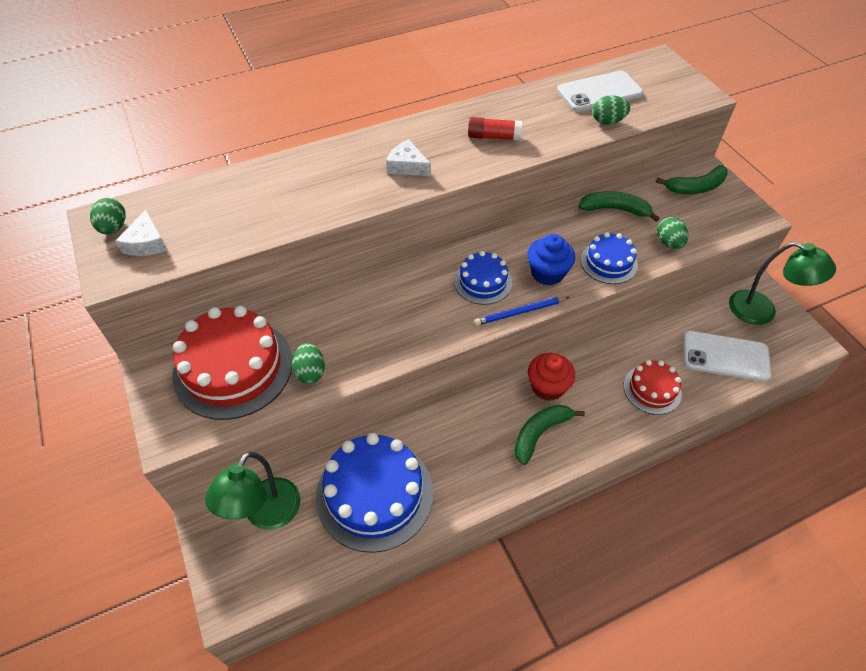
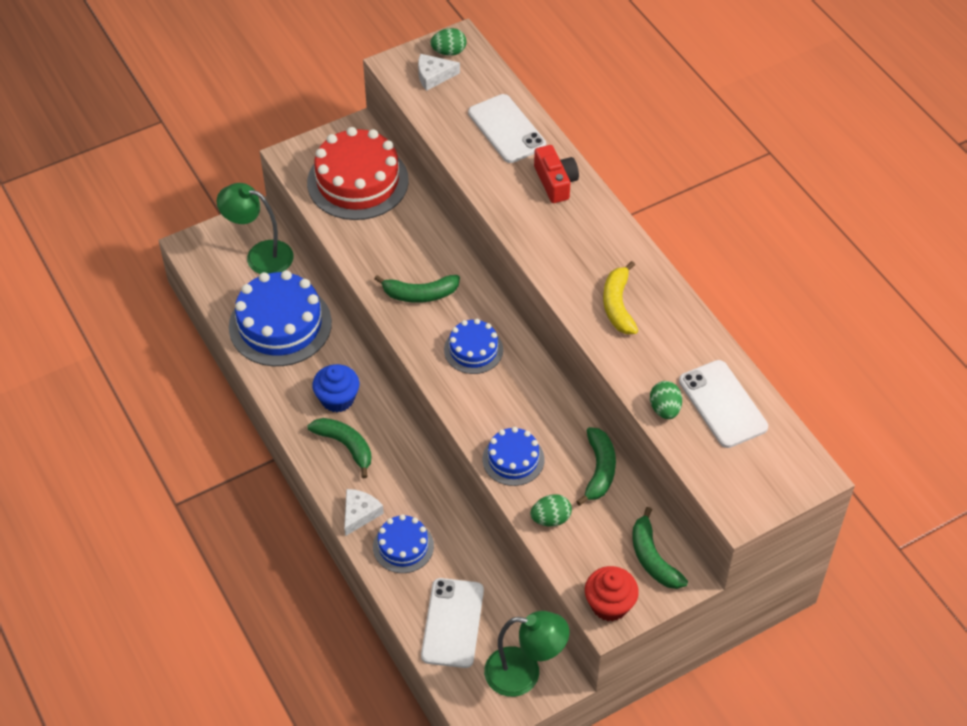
camera: 85 degrees right, 0 degrees up
(251, 191) = (506, 129): none -> white phone
(310, 372) = (356, 232): green egg -> none
(335, 163) = (555, 182): none -> red camera
(407, 166) = (559, 237): white cheese -> white cheese (360, 513)
(408, 319) = (420, 294): none -> green banana
(494, 137) = (618, 305): red glue stick -> yellow banana
(520, 312) = (436, 381): blue pencil -> none
(547, 273) = (491, 404): blue cupcake -> blue cupcake (337, 399)
(547, 387) = (400, 453): red cupcake -> red cupcake (609, 605)
(652, 389) = (403, 546): red cake -> blue cake
(762, 311) = (524, 673): green lamp -> green lamp turned 105 degrees counterclockwise

